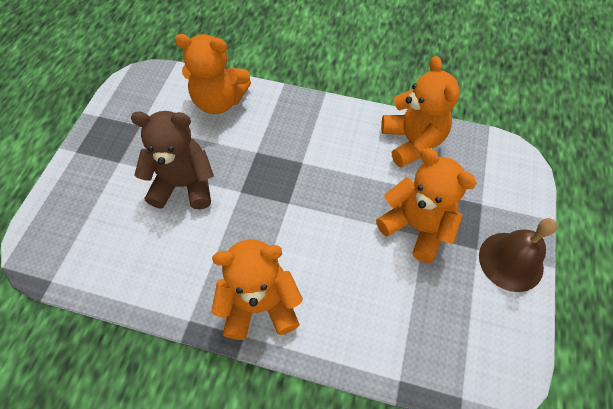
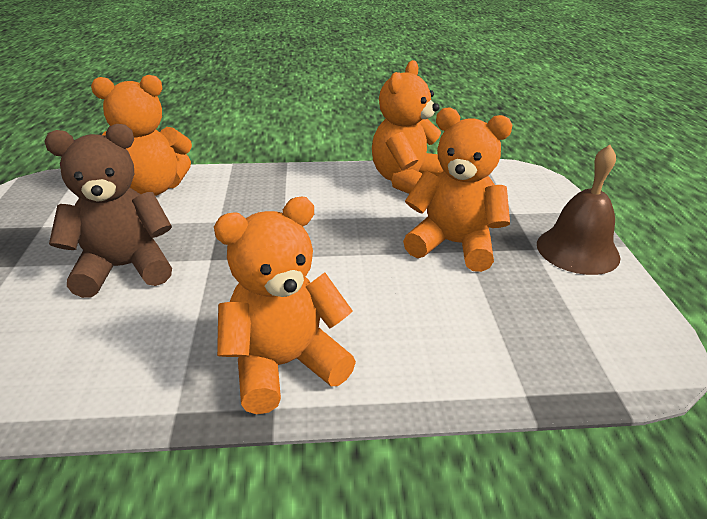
camera: 20 degrees left, 25 degrees down
(412, 142) = (407, 181): orange teddy bear -> orange teddy bear turned 120 degrees counterclockwise

